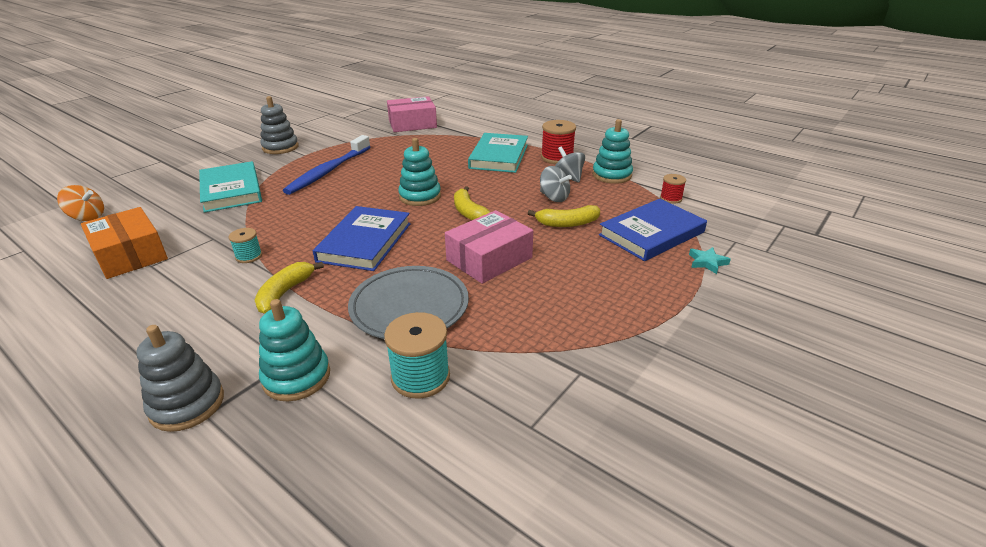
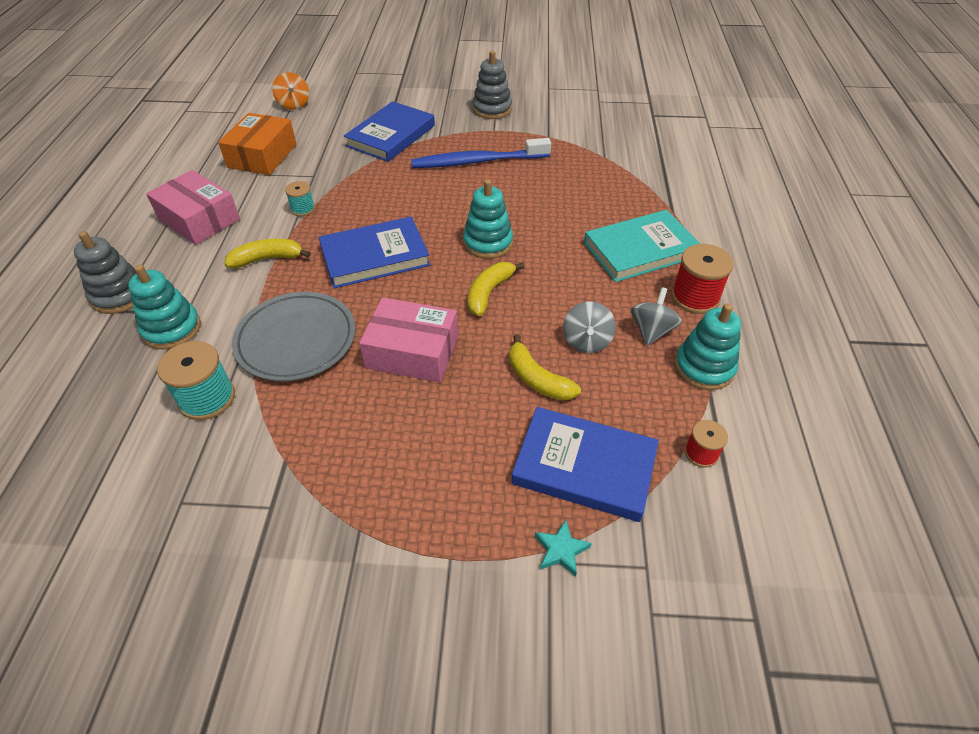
camera: 55 degrees right, 15 degrees up
(231, 190) = (391, 136): turquoise book -> blue book
(412, 124) = (642, 149): pink box -> pink box (199, 219)

